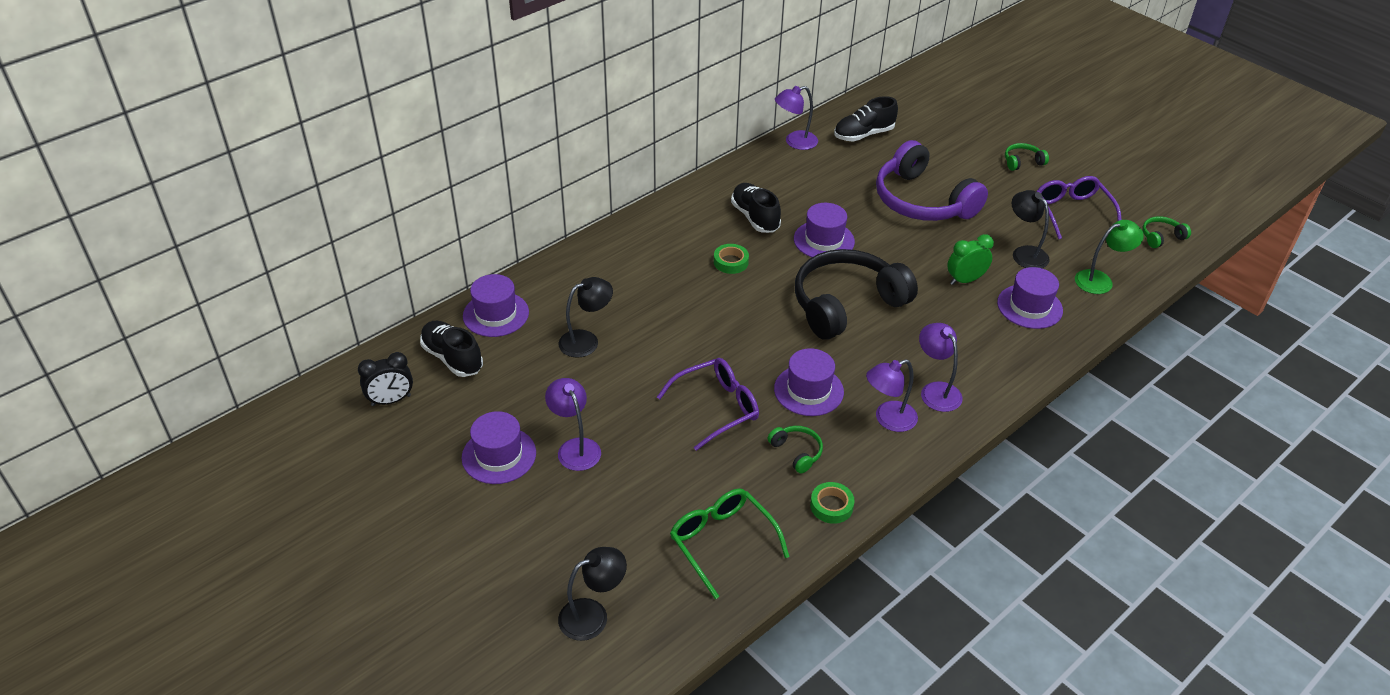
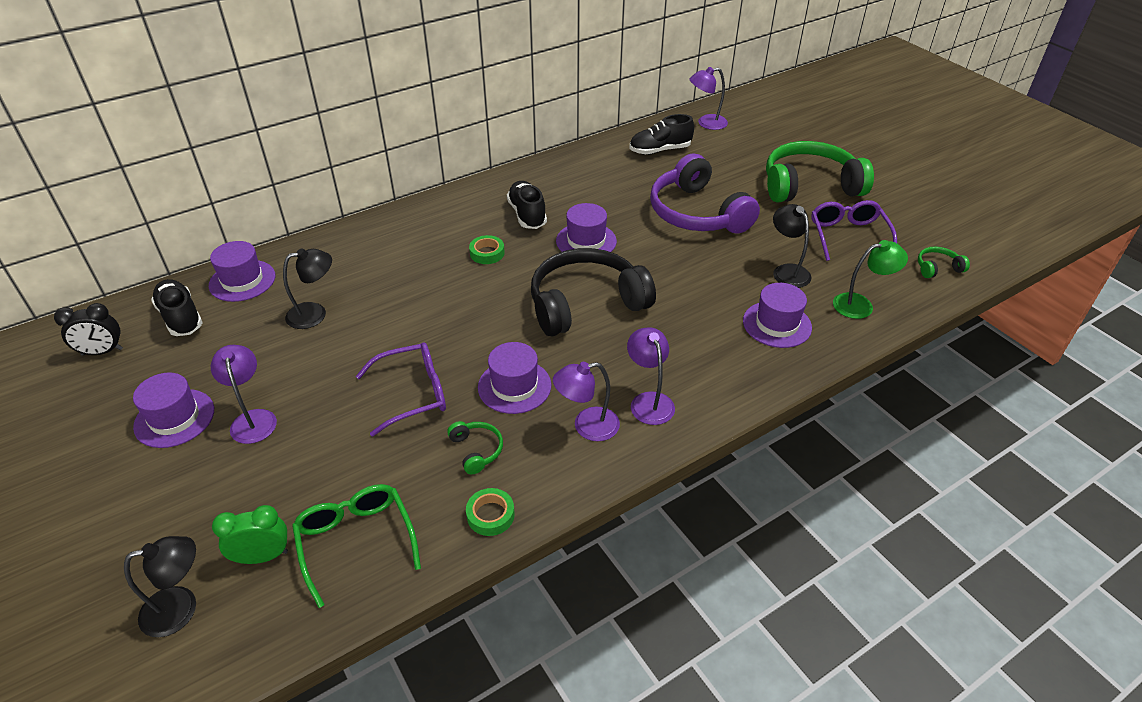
camera: 10 degrees right, 0 degrees up
(795, 142) = (591, 152): purple lamp -> purple lamp (706, 123)
(965, 280) = (716, 291): green clock -> green clock (262, 556)
(1022, 162) = (809, 186): green headphones -> green headphones, size x2.44

